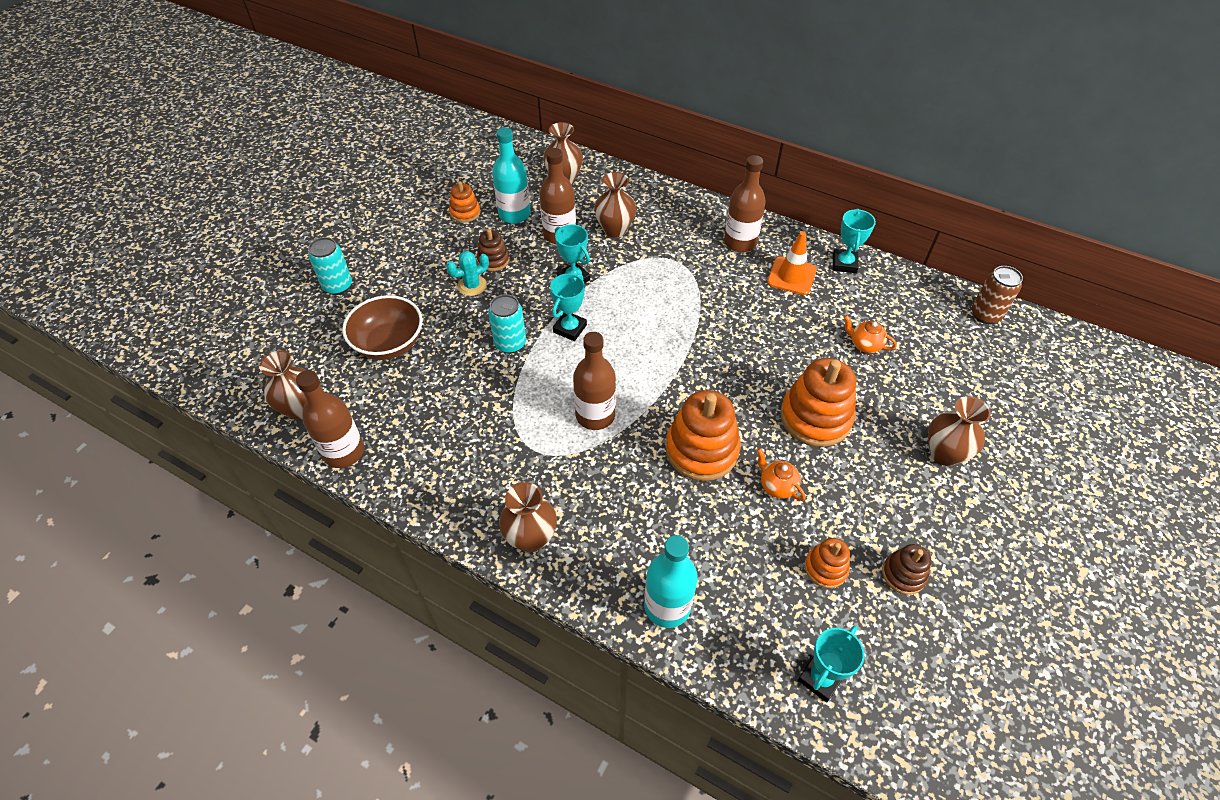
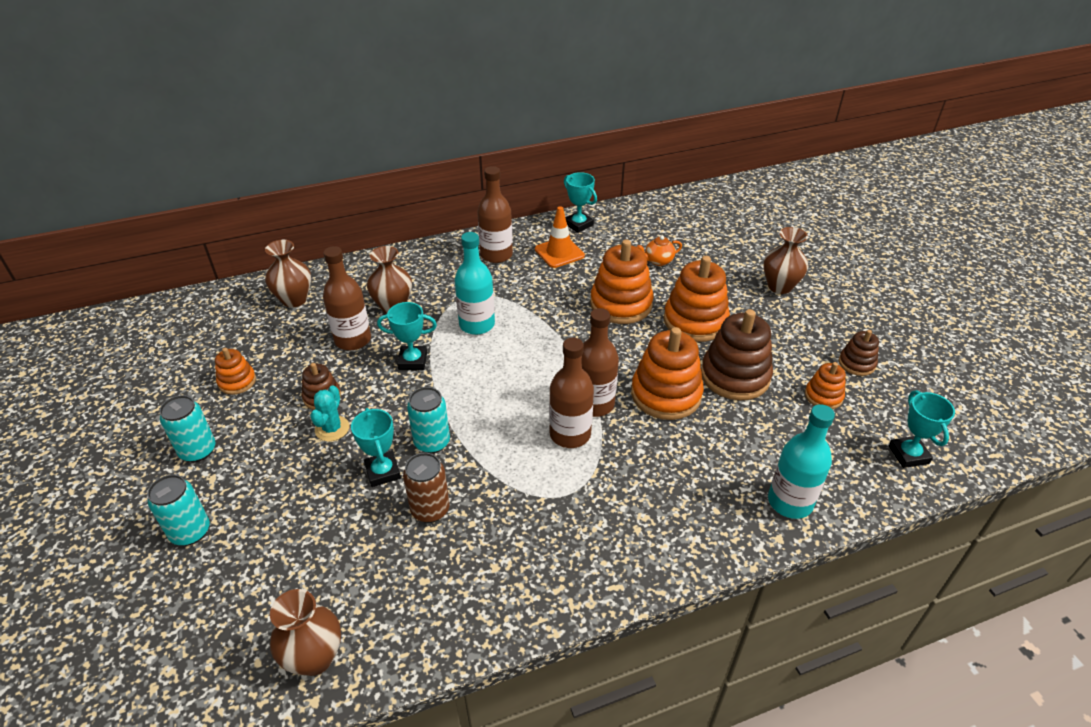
camera: 50 degrees left, 10 degrees down
(344, 452) = (415, 648): brown bottle -> brown bottle (594, 404)
(389, 344) = (322, 531): brown bowl -> none
(396, 241) = (198, 451): none -> turquoise can
(514, 214) = (288, 352): turquoise bottle -> turquoise bottle (477, 324)
(531, 538) = (653, 551): brown vase -> none
(570, 328) = (462, 395): turquoise trophy -> turquoise trophy (383, 472)
(776, 355) = (621, 304): none -> orange stacking toy
(777, 486) = (735, 376): orange teapot -> brown stacking toy
(985, 315) = (690, 201): brown can -> brown can (430, 509)

